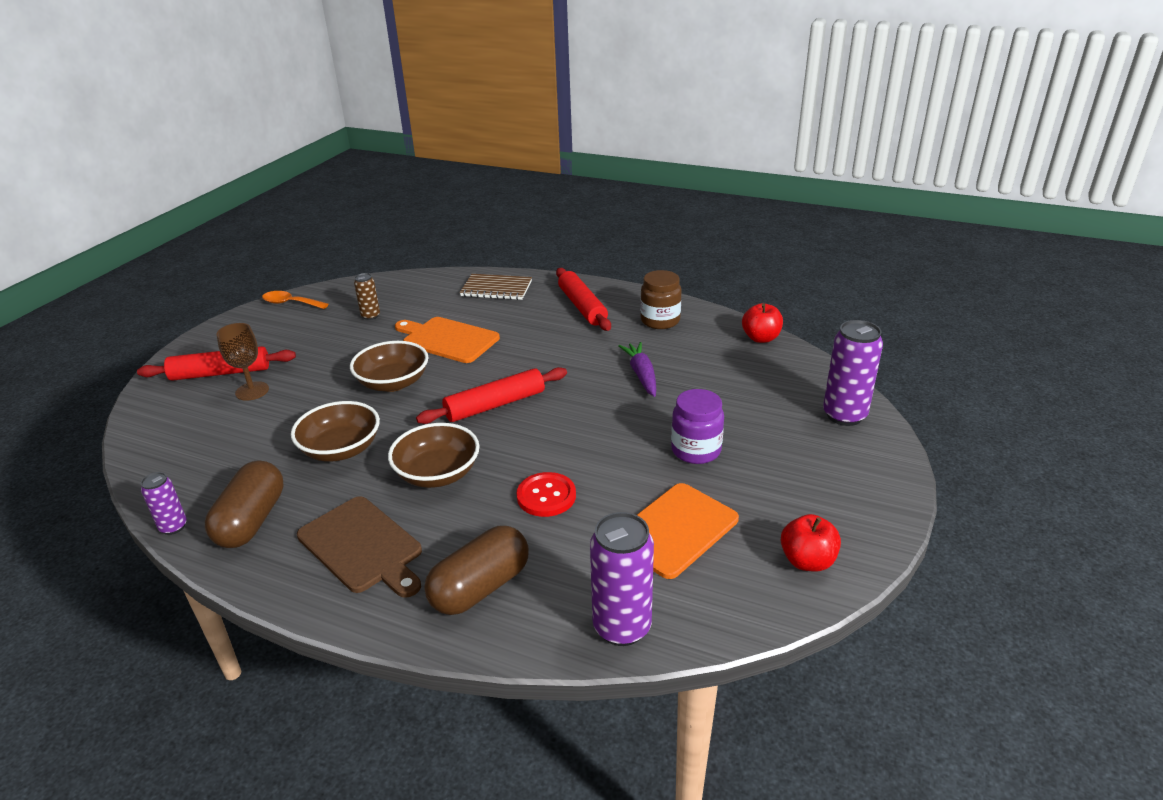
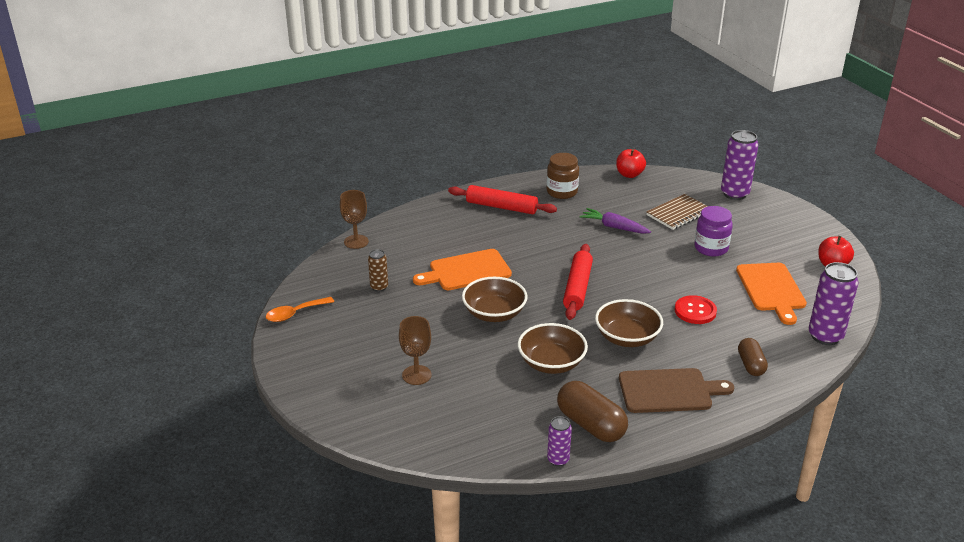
camera: 50 degrees left, 0 degrees up
(220, 373) = (364, 381): red rolling pin -> none
(428, 277) = (356, 242): none -> brown goblet
(480, 587) = (751, 365): brown capsule -> brown capsule, size x0.62
(496, 289) = (423, 224): brown notebook -> brown notebook (678, 213)

